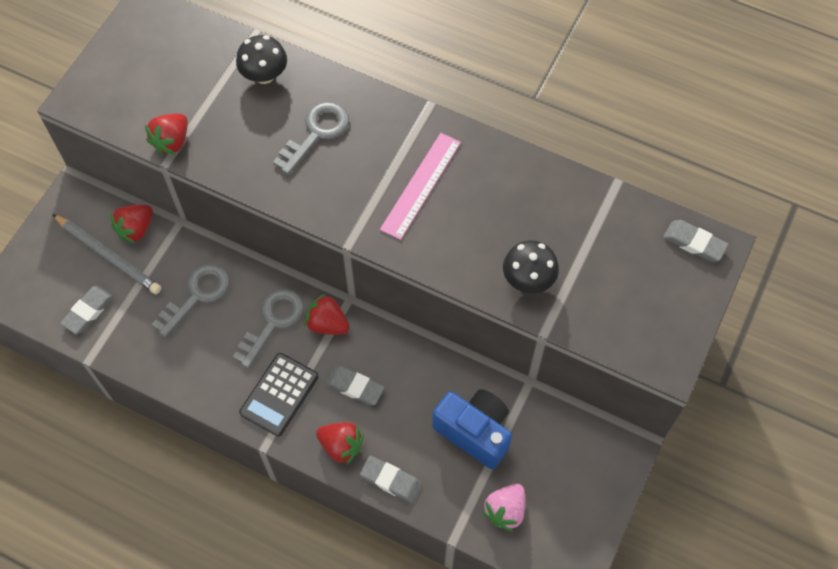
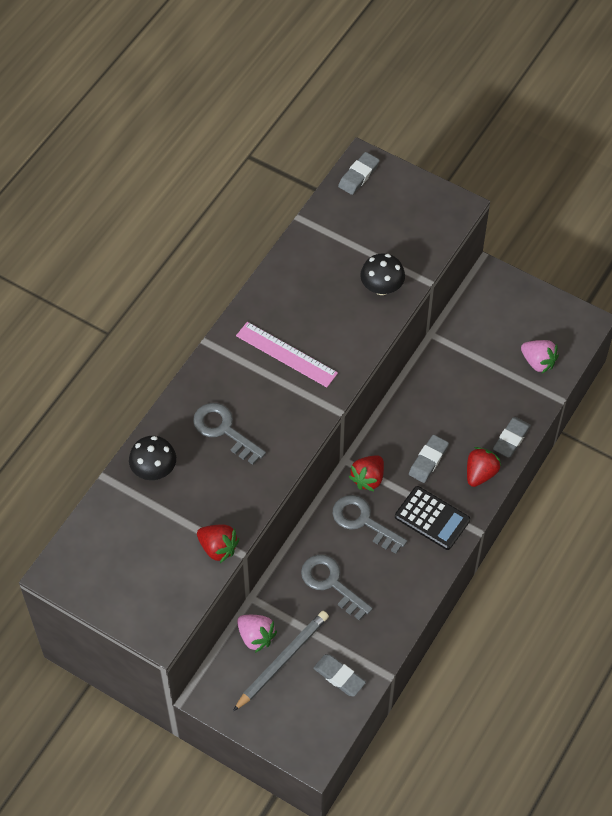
camera: 85 degrees left, 5 degrees down
(136, 229) = (256, 636): red strawberry -> pink strawberry
(474, 432) = (472, 377): blue camera -> none

